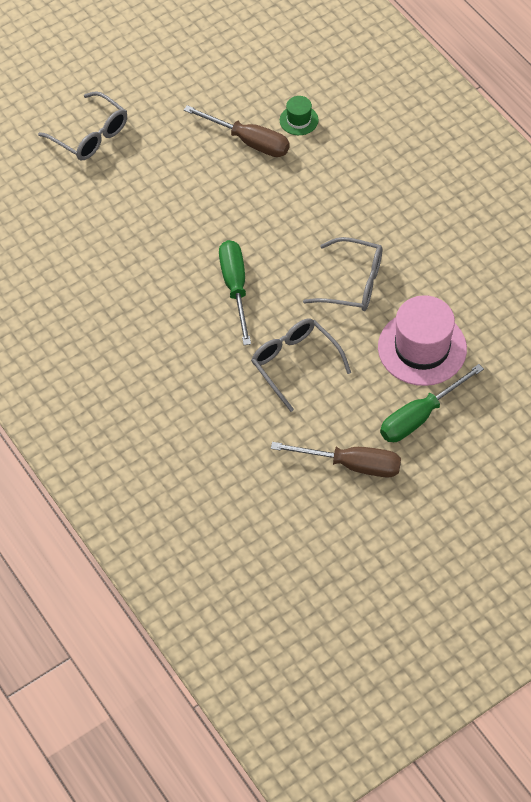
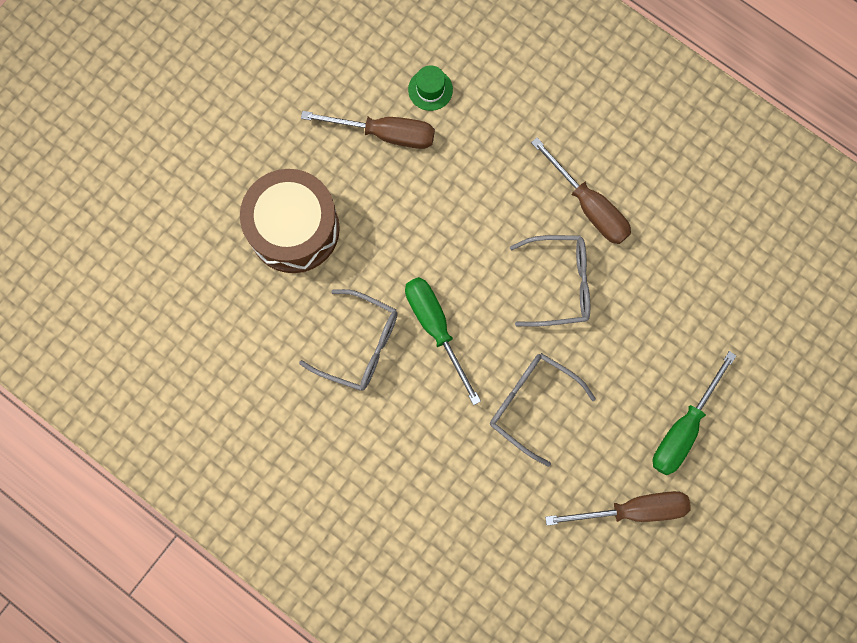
camera: 20 degrees left, 20 degrees up
(90, 135) = (206, 177): grey glasses -> grey glasses (360, 345)
(147, 188) = (294, 229): none -> brown drum
(400, 234) = (589, 206): none -> brown screwdriver
(422, 348) = (658, 343): pink hat -> none

